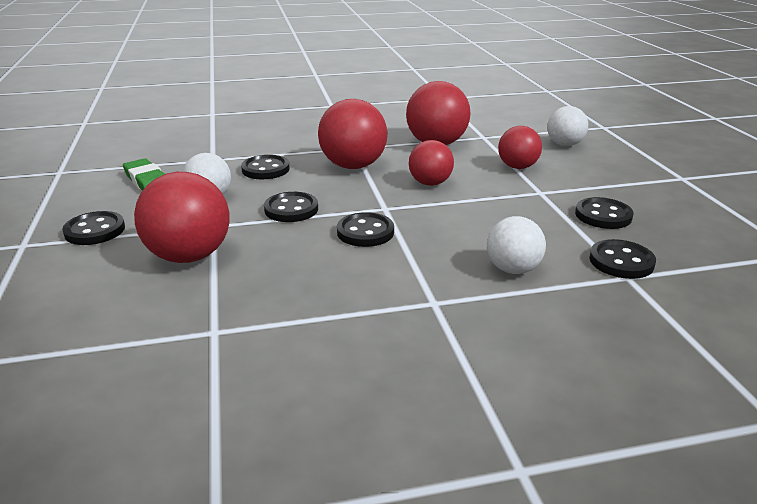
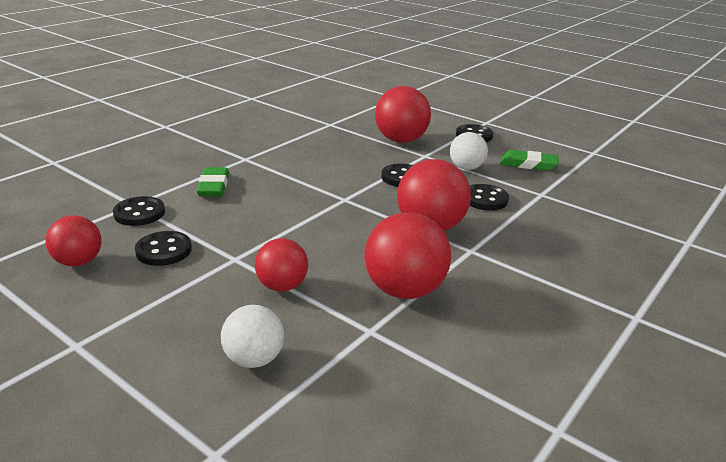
camera: 140 degrees right, 0 degrees up
(365, 232) = (332, 179): black button -> none
(430, 183) = (342, 233): red ball -> red ball (79, 262)
(513, 269) = (213, 186): white ball -> green eraser

